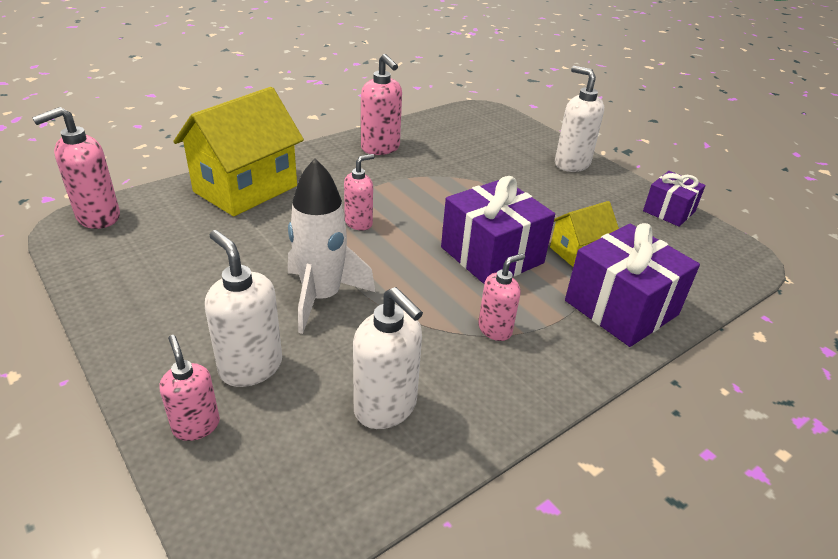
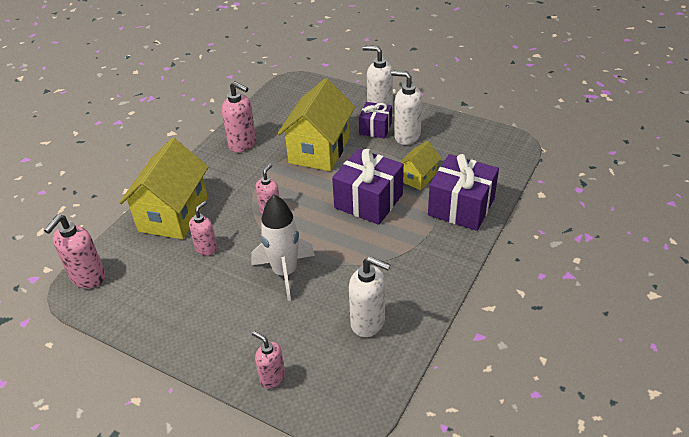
camera: 20 degrees left, 5 degrees up
(250, 367) = (276, 333): white soap dispenser -> white soap dispenser (406, 136)
(466, 181) = (319, 150): none -> yellow house
(495, 329) = (399, 250): pink soap dispenser -> pink soap dispenser (206, 248)
(669, 211) = (457, 125): purple gift -> purple gift (375, 128)

